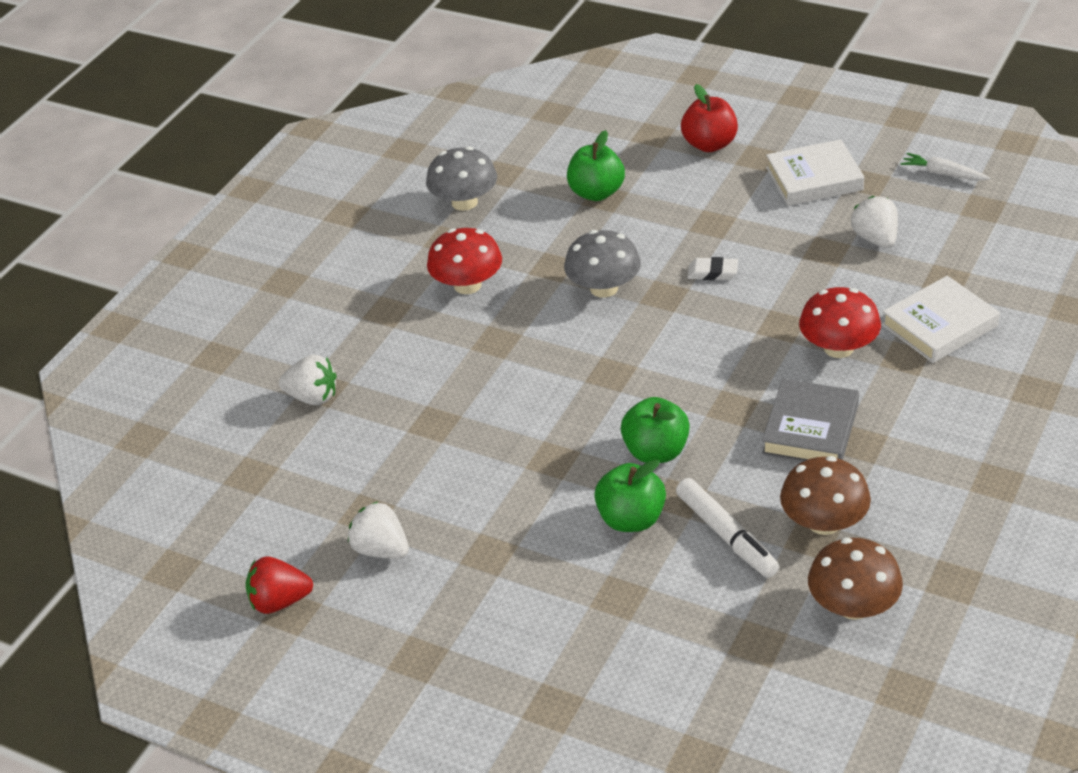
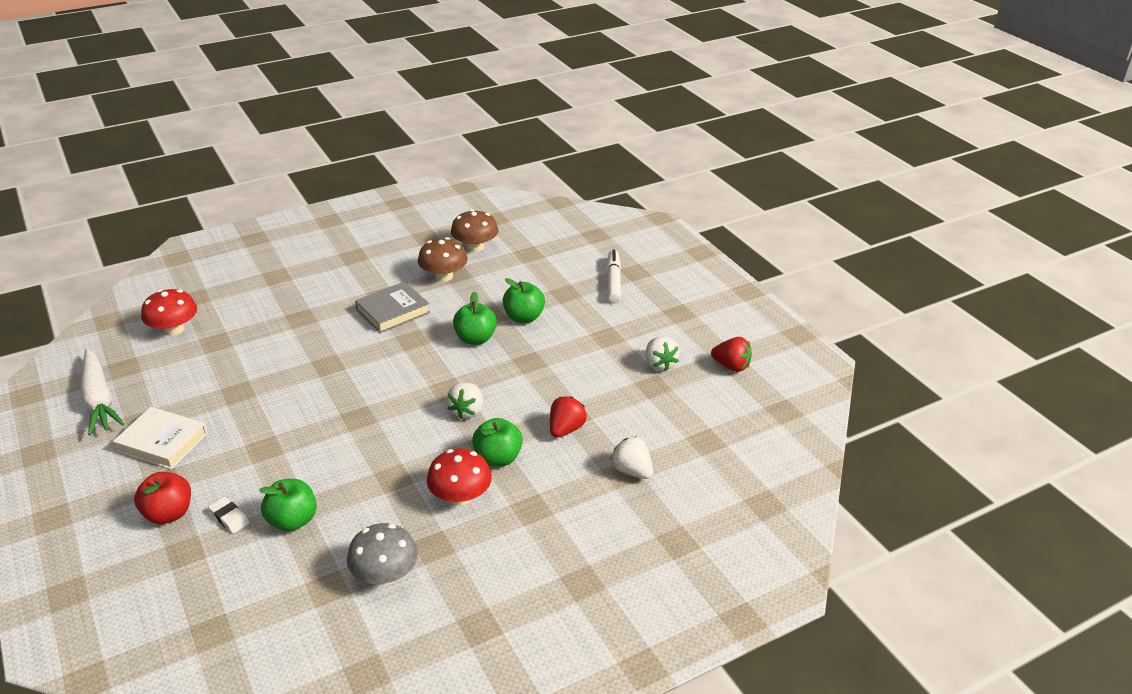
camera: 150 degrees left, 5 degrees down
(425, 402) = (566, 429): none -> red strawberry
(468, 335) = (498, 458): none -> green apple
(604, 288) = (384, 442): grey mushroom -> none
(712, 272) = (314, 415): white eraser -> white eraser (229, 517)
(726, 535) = (490, 291): white marker -> white marker (613, 281)
(838, 348) = (321, 338): red mushroom -> red mushroom (174, 329)
(875, 239) = (204, 383): white strawberry -> white strawberry (467, 411)
(939, 325) = (260, 322): white book -> none
(943, 174) = (99, 400): white carrot -> white carrot, size x1.96

